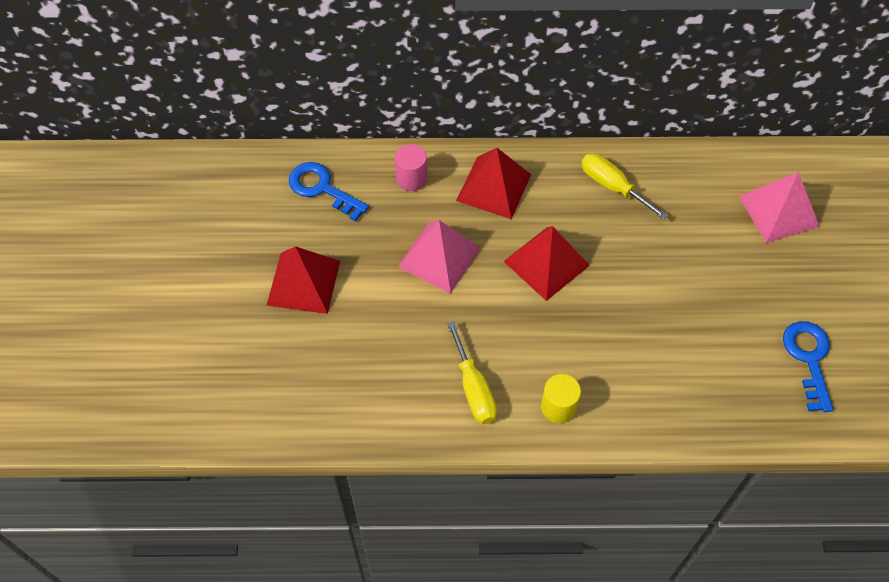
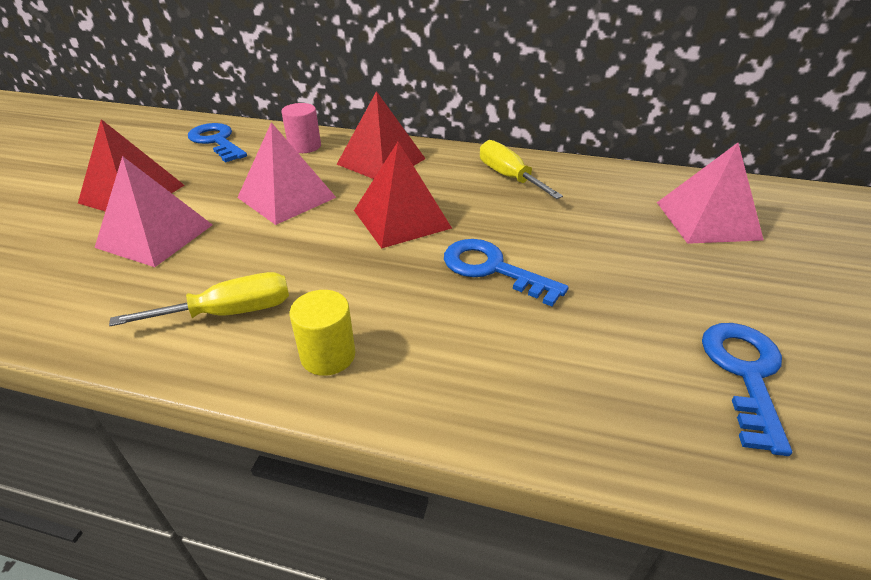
camera: 15 degrees right, 20 degrees down
(364, 328) = (155, 235): none -> pink pyramid
(473, 388) = (230, 312): yellow screwdriver -> yellow screwdriver turned 105 degrees counterclockwise
(635, 304) = (493, 269): none -> blue key

